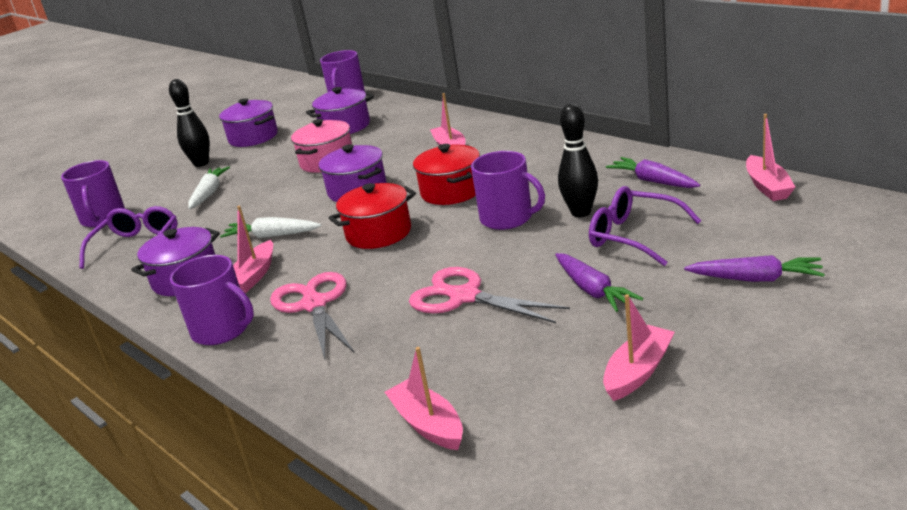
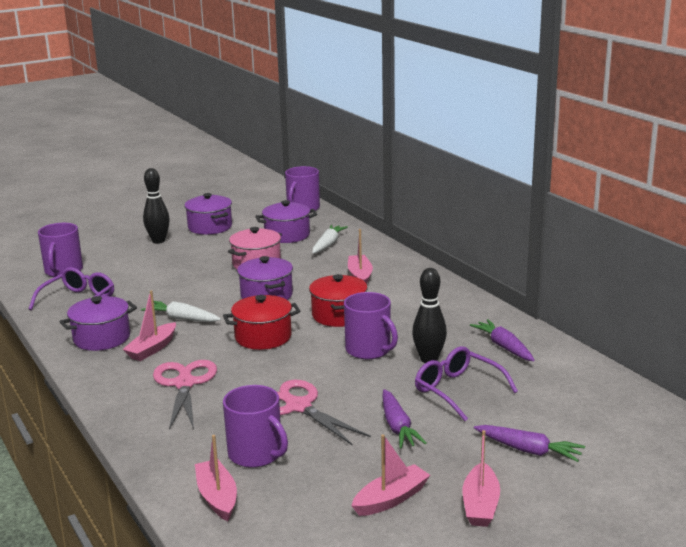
camera: 10 degrees right, 5 degrees down
(209, 193) = (152, 269): white carrot -> white carrot (328, 245)
(222, 330) = (109, 386): purple mug -> purple mug (256, 454)
(767, 187) = (593, 375): pink boat -> pink boat (480, 505)

